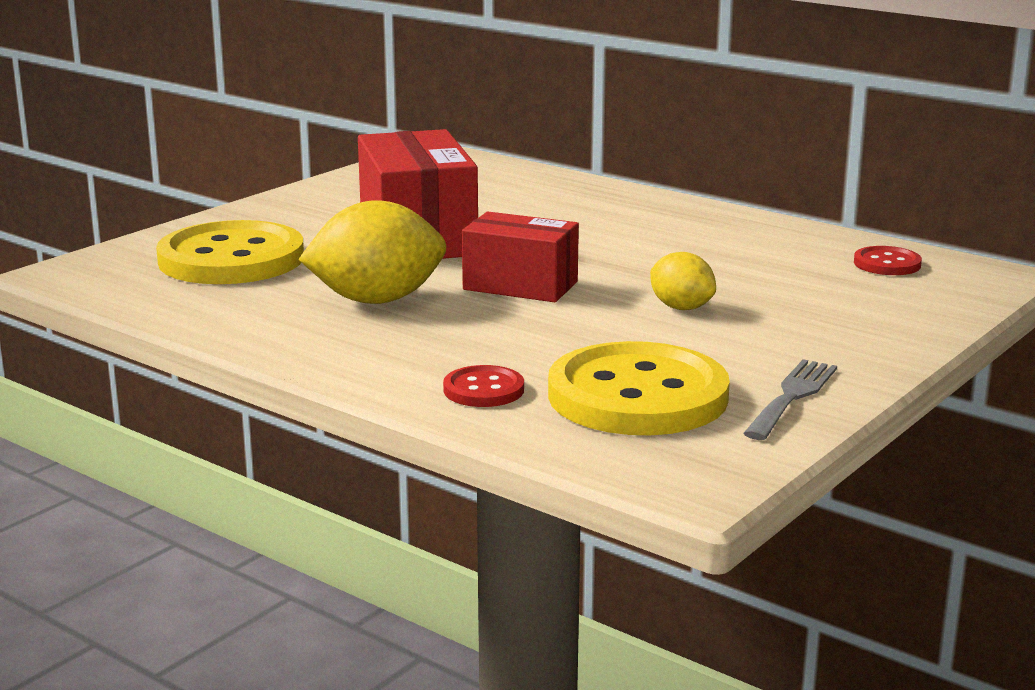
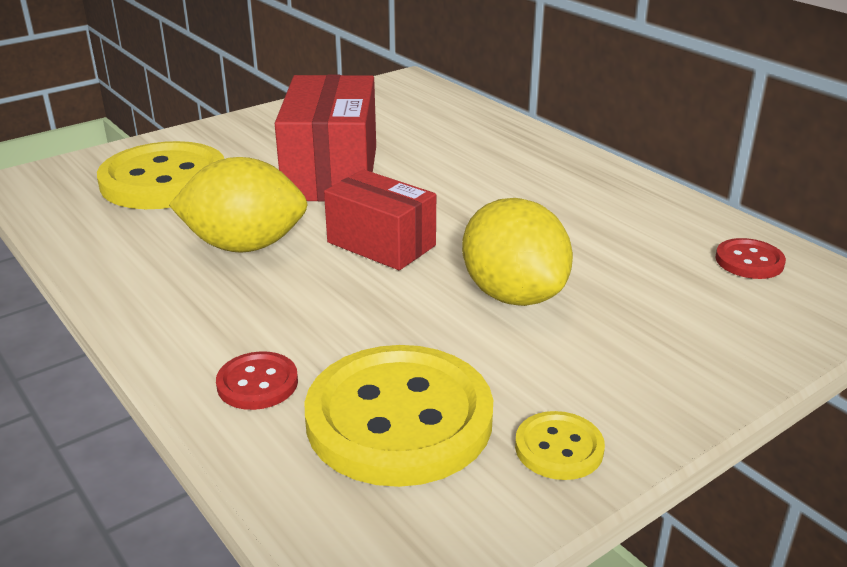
camera: 15 degrees right, 10 degrees up
(681, 308) = (513, 294): yellow lemon -> yellow lemon, size x1.79
(792, 396) = (559, 448): grey fork -> yellow button

